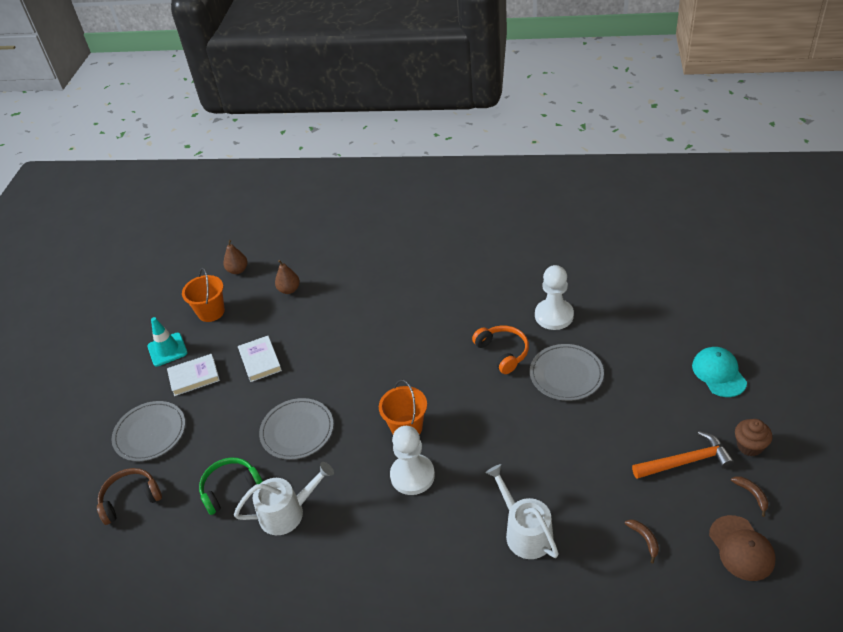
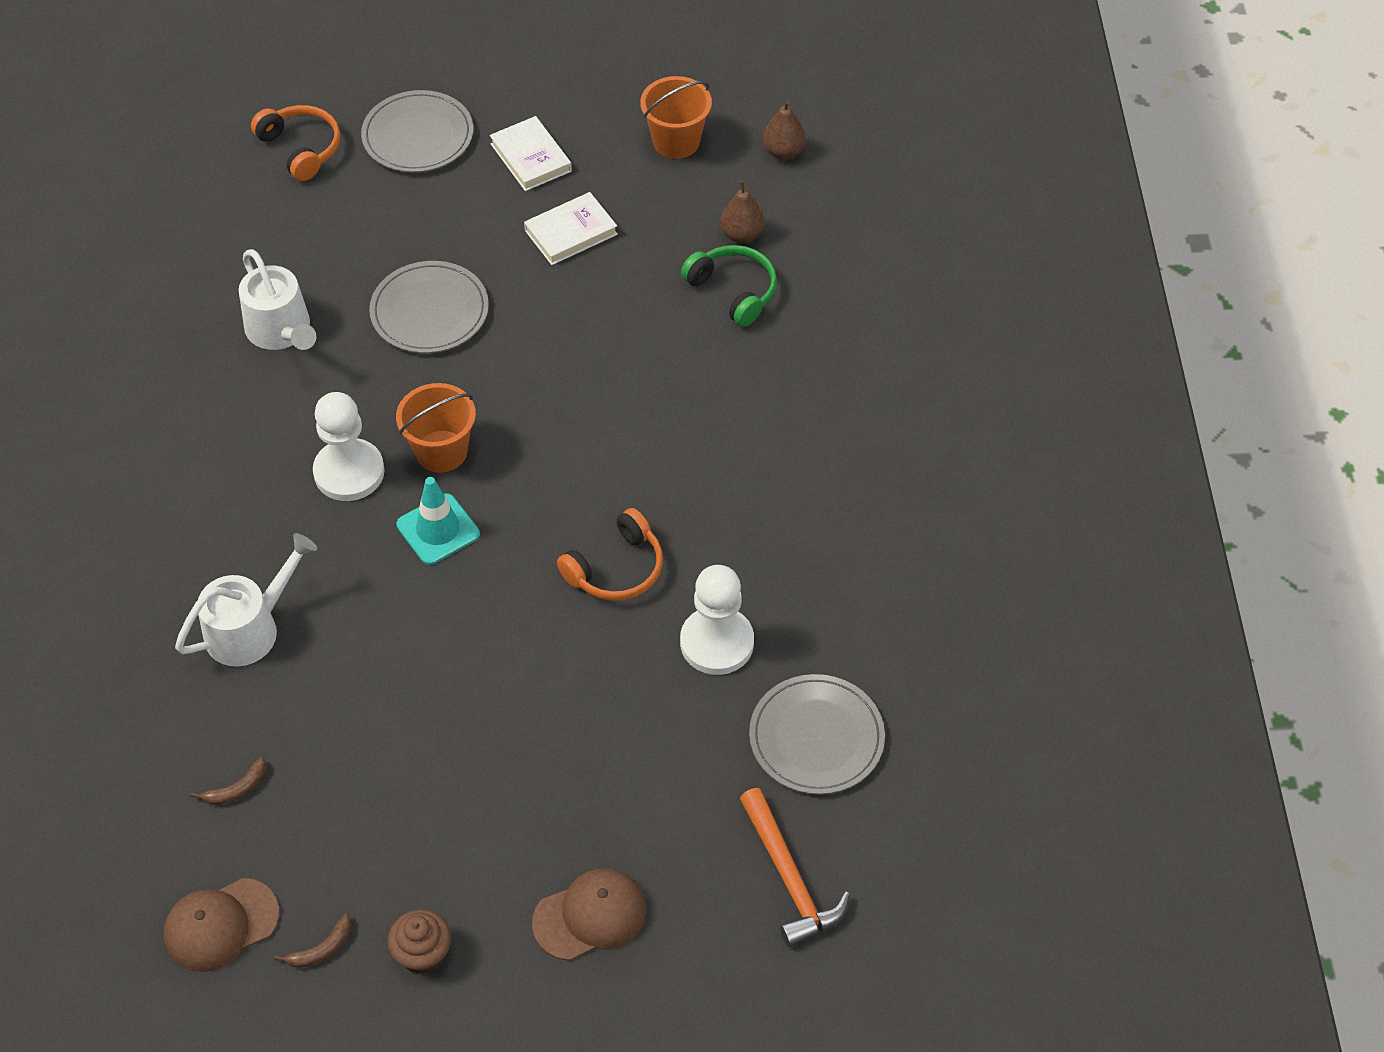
camera: 75 degrees right, 10 degrees up
(130, 499) = (301, 148): brown headphones -> orange headphones
(167, 349) = (586, 109): turquoise traffic cone -> turquoise traffic cone (438, 529)
(230, 488) = (321, 255): green headphones -> green headphones (733, 291)
(566, 374) = (571, 669): grey plate -> grey plate (816, 737)
(686, 461) = (387, 852): orange hammer -> orange hammer (789, 878)
(719, 373) = (590, 916): turquoise cap -> brown cap

